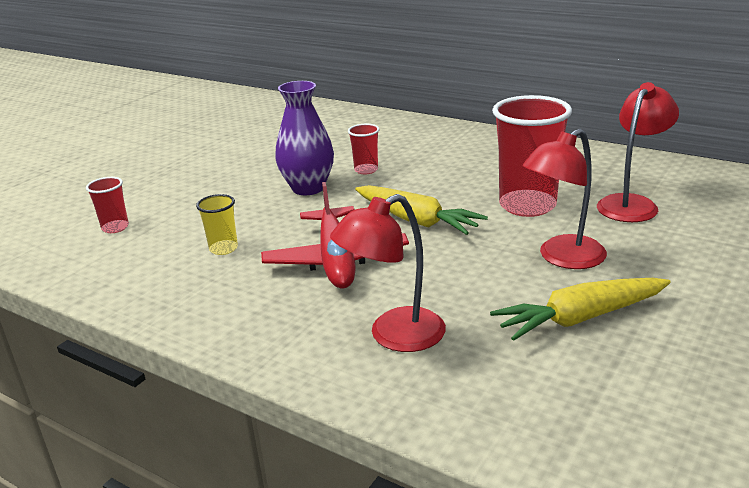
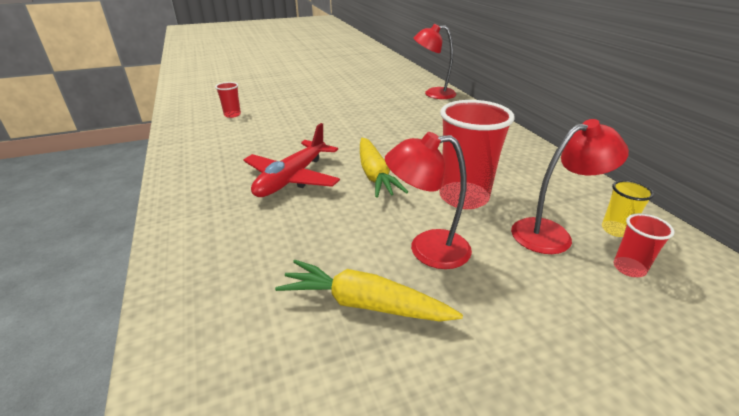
camera: 35 degrees right, 5 degrees up
(223, 249) = (254, 146): yellow cup -> yellow cup (615, 230)
(308, 188) = (349, 129): purple vase -> none
(366, 170) = (398, 131): red cup -> red cup (629, 268)
(394, 336) = (239, 243): red lamp -> red lamp (433, 94)

